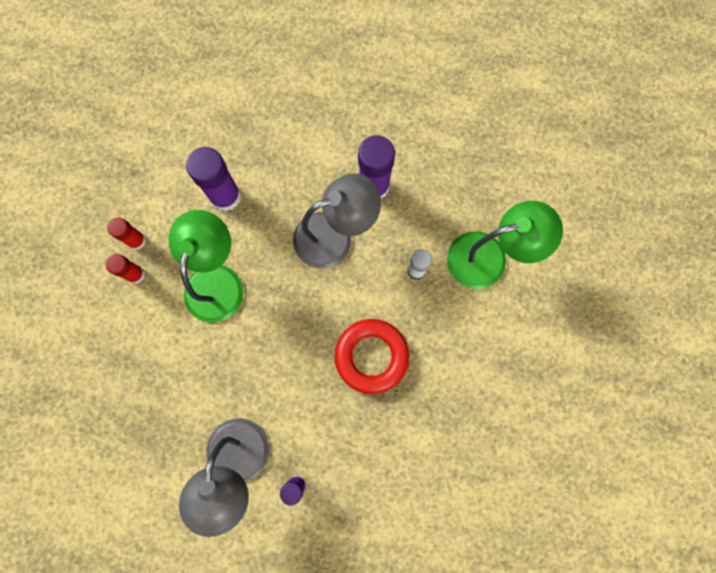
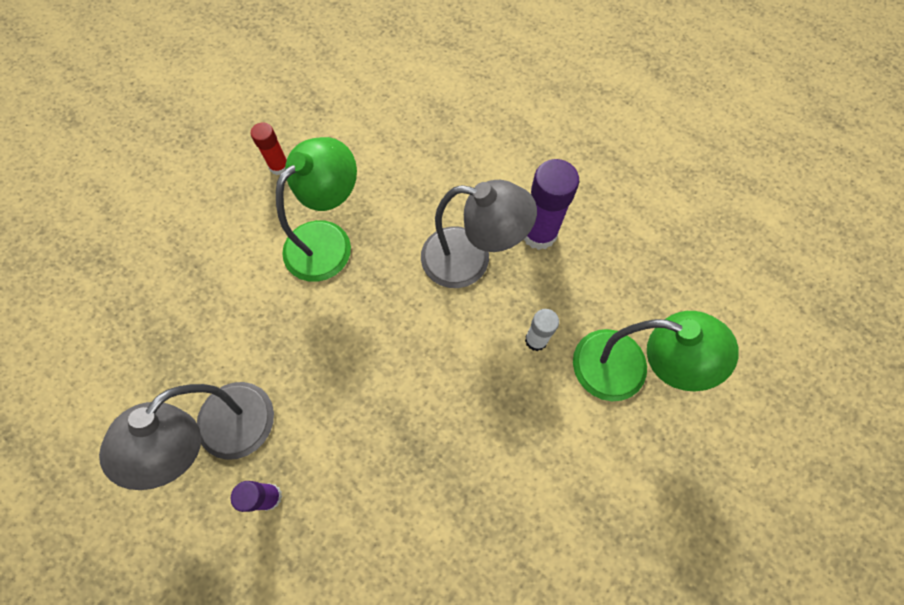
camera: 30 degrees right, 10 degrees down
(135, 274) = (257, 195): red glue stick -> none
(225, 196) = (386, 169): purple glue stick -> none
(371, 356) = (435, 403): red ring -> none

